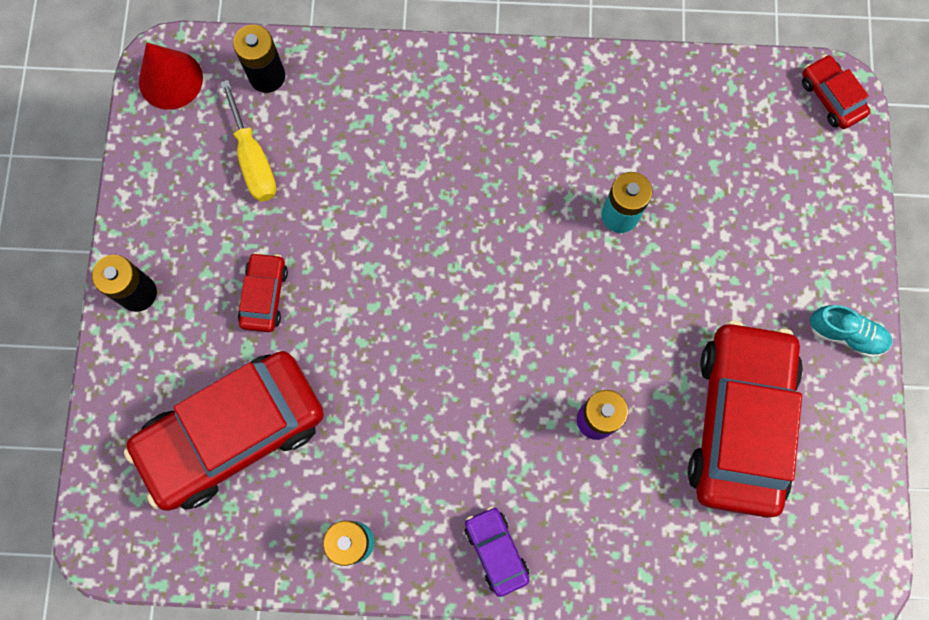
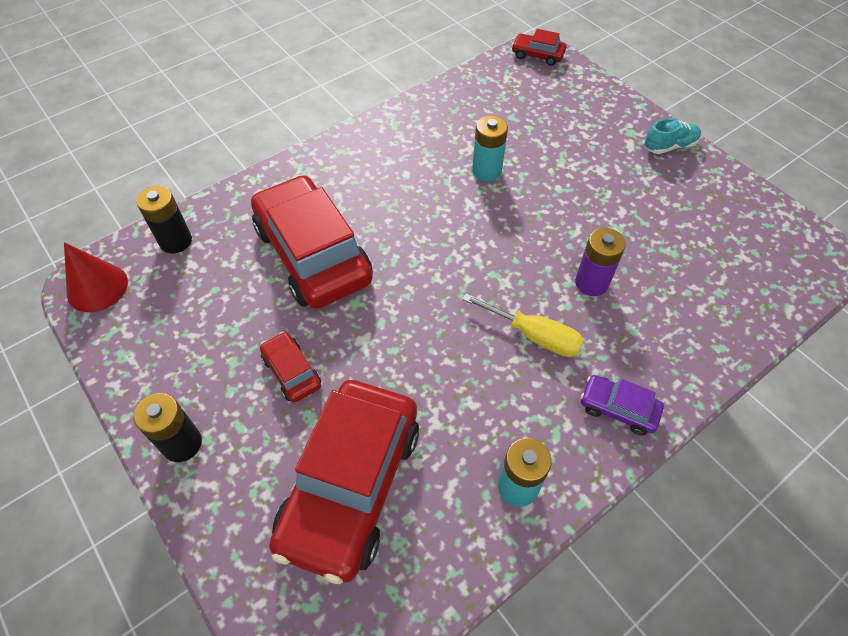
camera: 40 degrees left, 20 degrees down
(253, 160) = (208, 294): yellow screwdriver -> yellow screwdriver (534, 336)
(739, 421) = (669, 224): red car -> red car (313, 254)

